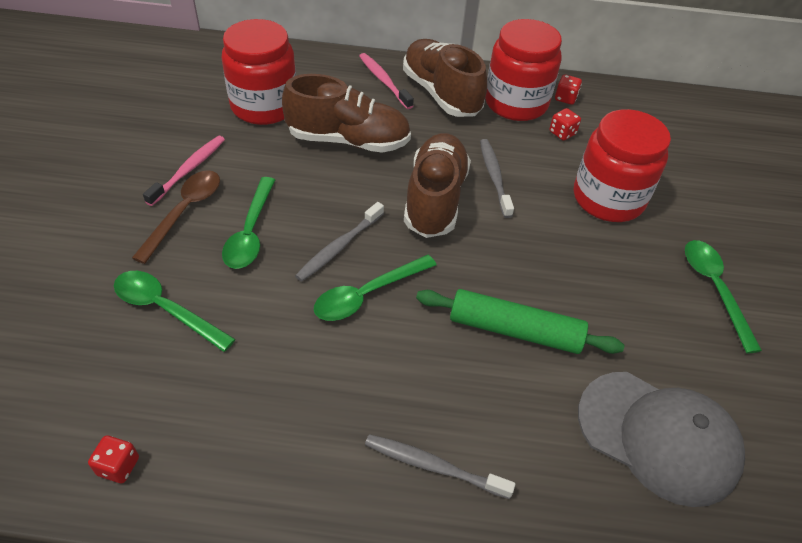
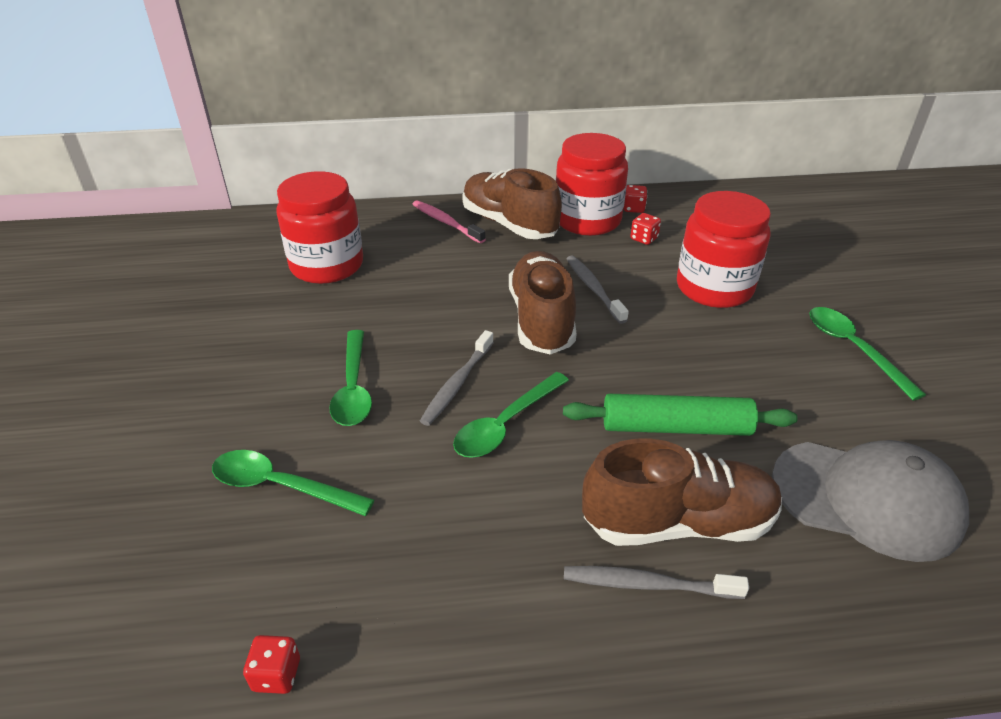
camera: 10 degrees left, 10 degrees down
(184, 212) = (271, 382): brown spoon -> none
(189, 170) = (262, 340): pink toothbrush -> none
(348, 140) = (429, 282): brown shoe -> brown shoe (677, 523)

